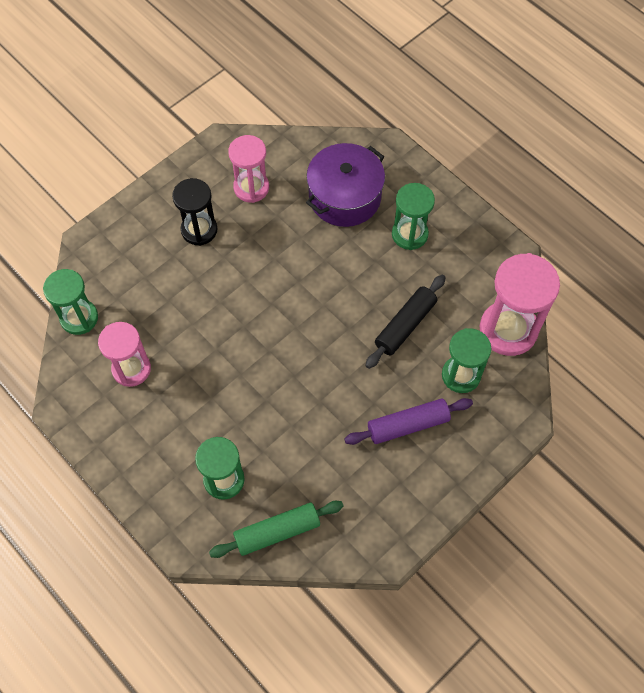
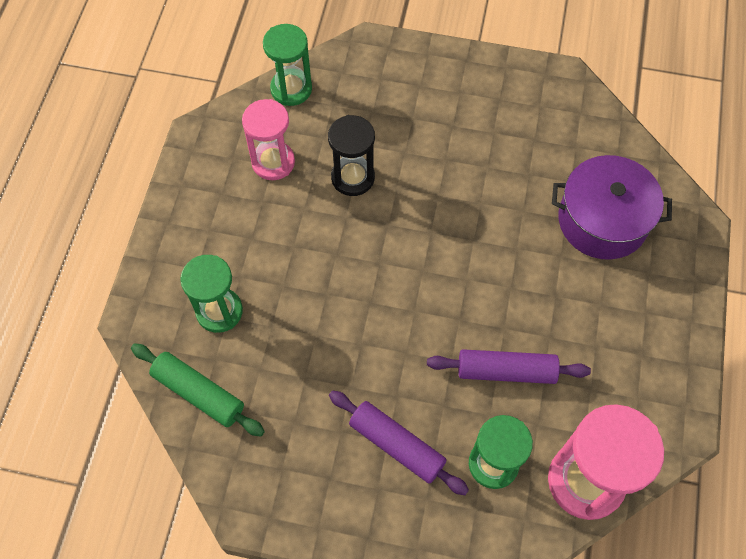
camera: 55 degrees right, 0 degrees up
(199, 230) = (456, 121): black hourglass -> black hourglass (353, 177)
(251, 188) = (538, 133): pink hourglass -> none
(405, 325) = (506, 371): black rolling pin -> purple rolling pin
(409, 234) = (614, 308): green hourglass -> none

